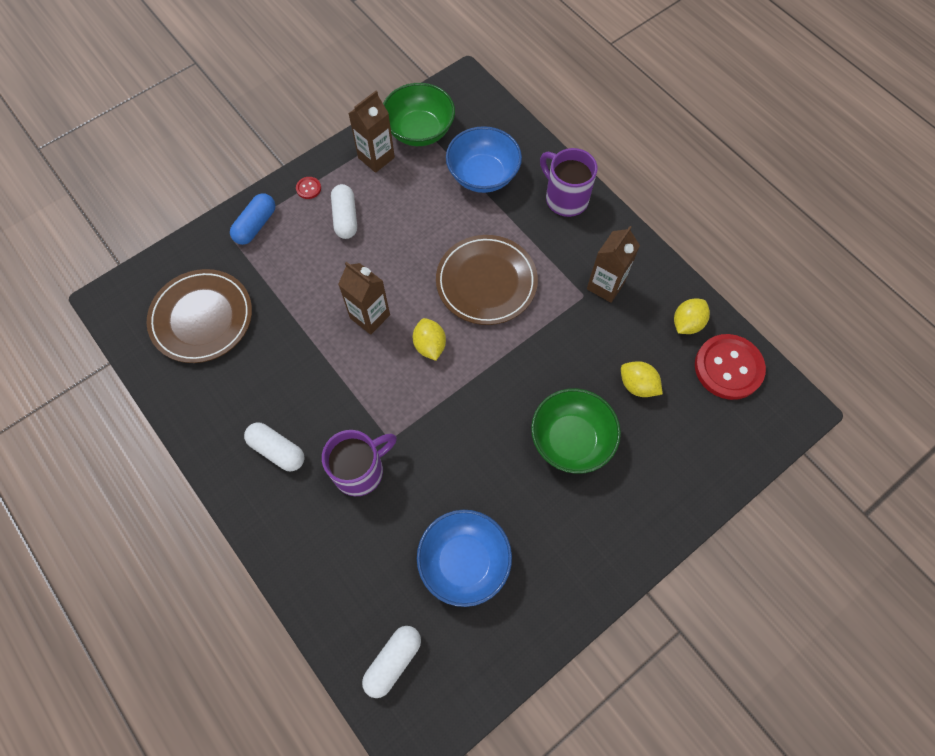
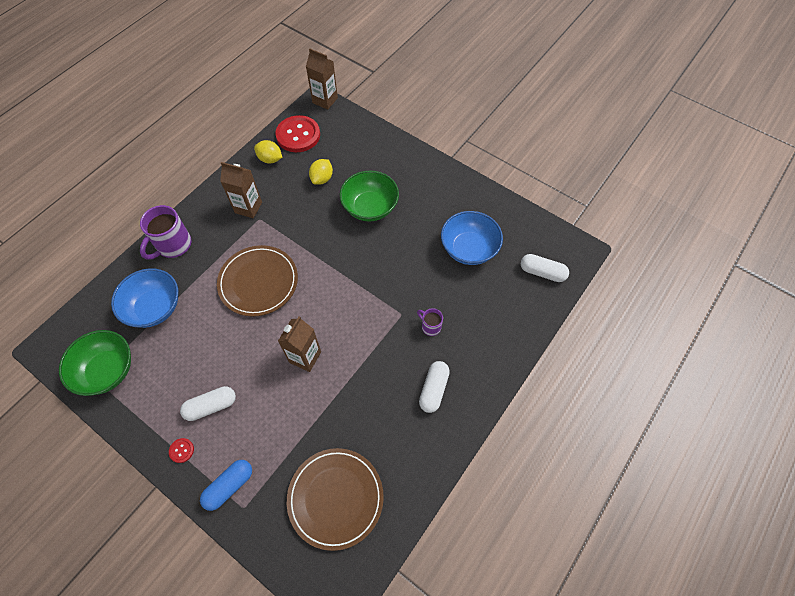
camera: 105 degrees left, 5 degrees down
(256, 225) = (229, 486): blue capsule -> blue capsule turned 60 degrees counterclockwise
(360, 470) = (430, 326): purple mug -> purple mug, size x0.53
(376, 157) = (141, 400): brown carton -> brown carton (325, 100)
(430, 345) = (321, 307): yellow lemon -> none

